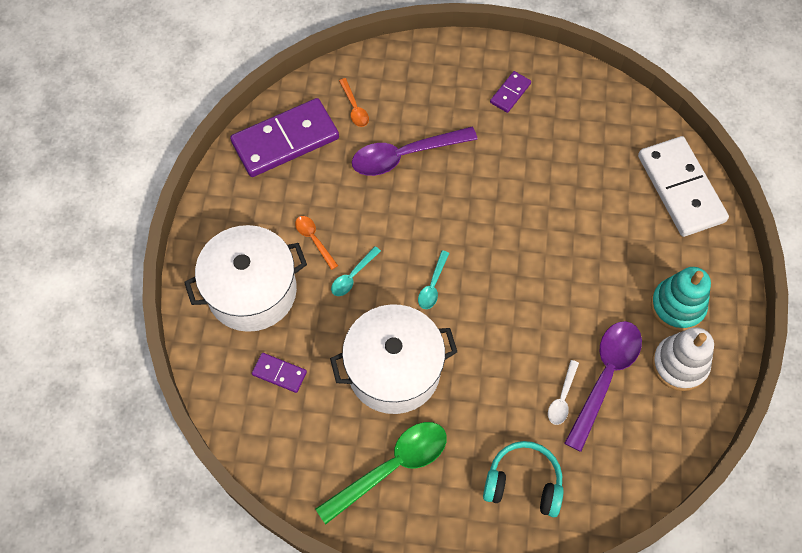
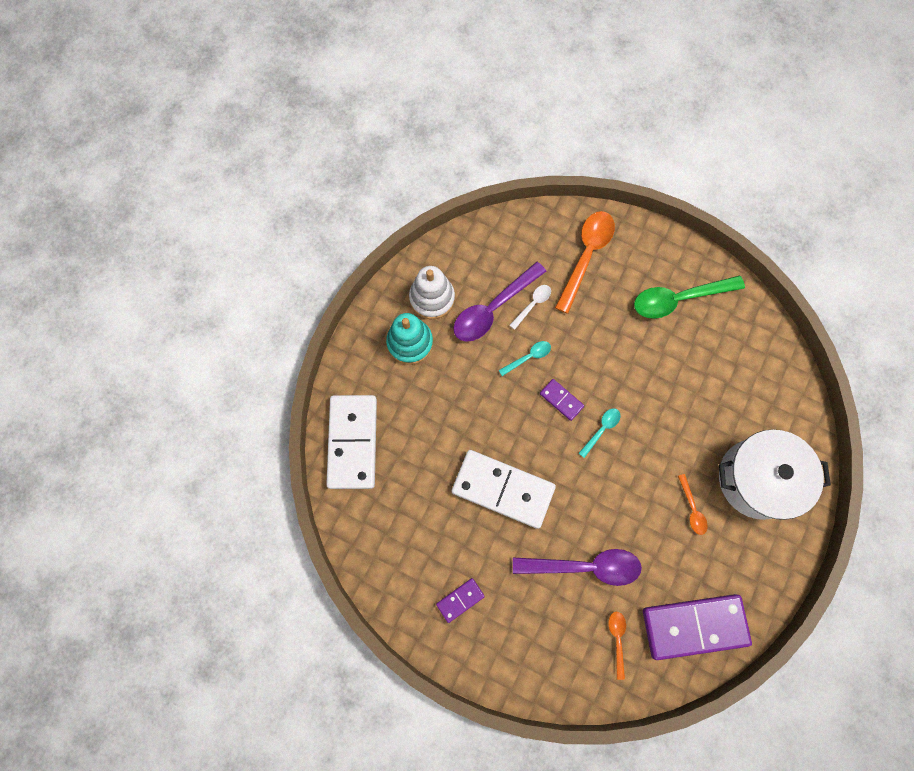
camera: 160 degrees left, 10 degrees up
(279, 373) = (748, 399): purple domino -> purple domino (561, 400)
(353, 276) = (666, 462): turquoise spoon -> turquoise spoon (528, 357)
(394, 370) = (655, 370): white pot -> none
(511, 195) = (502, 489): none -> white domino
(523, 483) = (586, 256): turquoise headphones -> orange spoon

